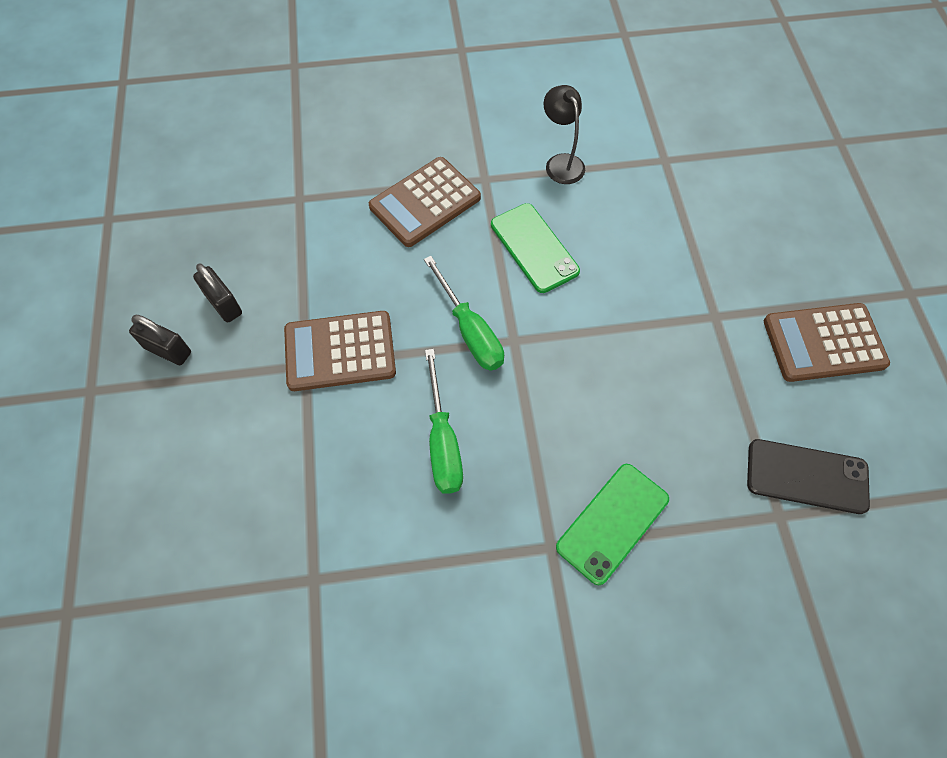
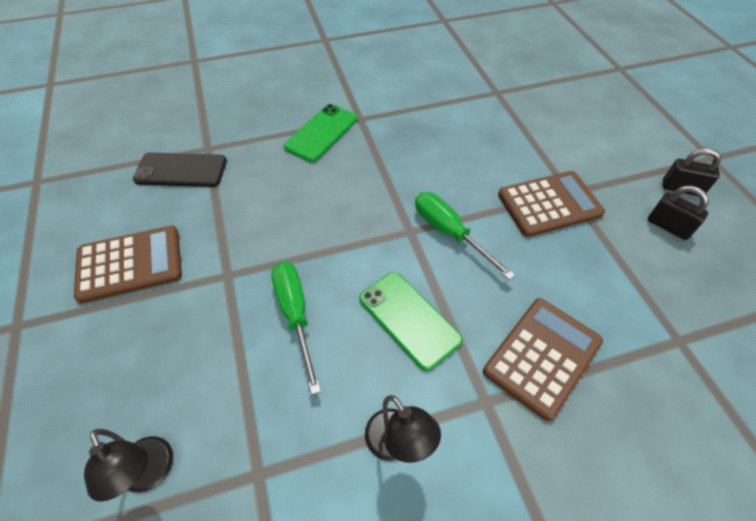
camera: 170 degrees right, 10 degrees down
(442, 441) = (445, 159): green screwdriver -> green screwdriver (295, 315)
(743, 169) = (150, 475): none -> black lamp

